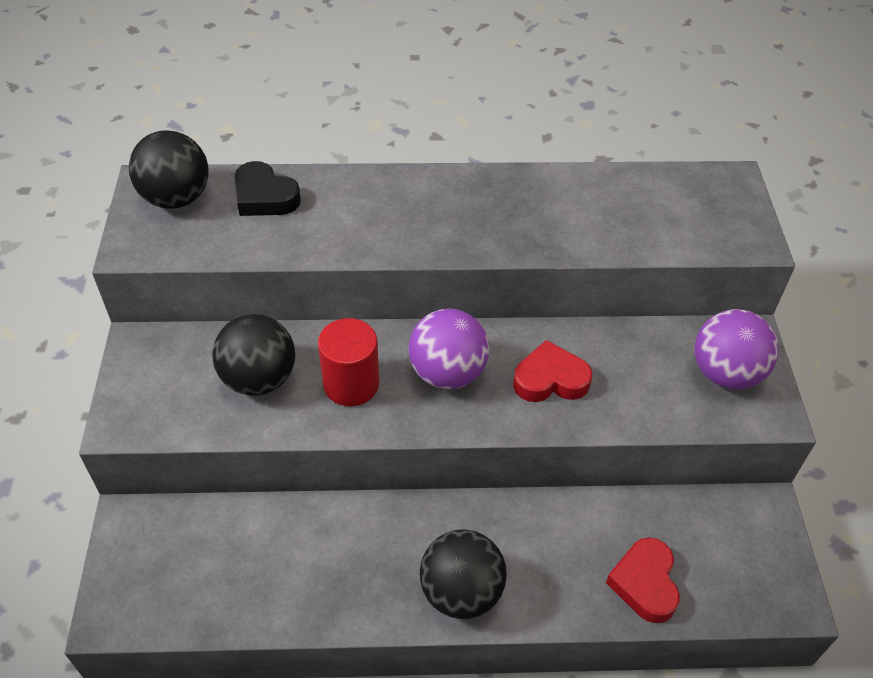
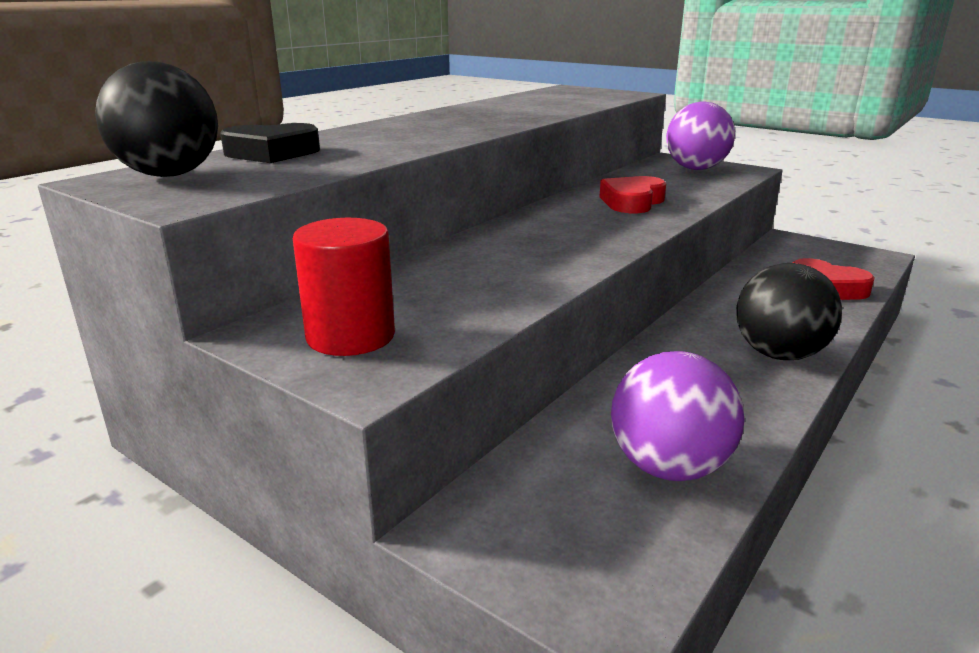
camera: 50 degrees left, 25 degrees down
(259, 379) = (444, 288): black ball -> none
(351, 384) = (524, 256): red cylinder -> red cylinder (350, 336)
(447, 373) = (572, 225): purple ball -> purple ball (668, 467)

